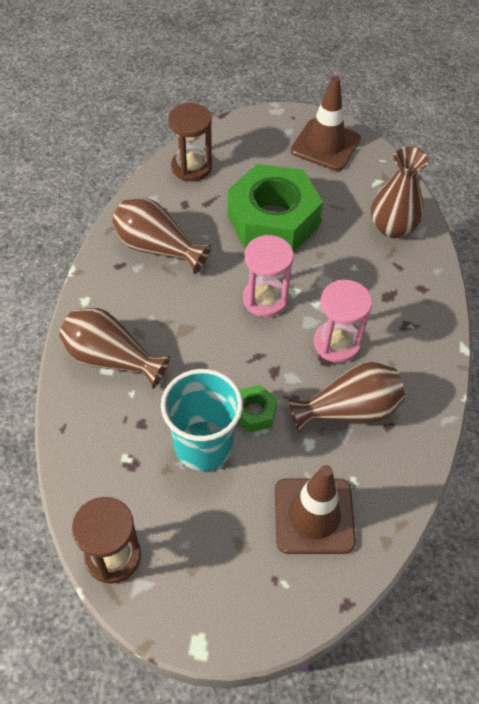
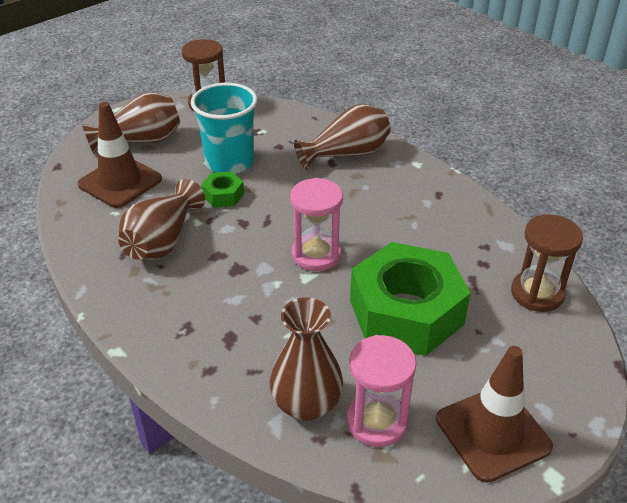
camera: 130 degrees right, 15 degrees down
(157, 248) = (439, 221): brown vase -> brown vase (140, 141)
(337, 343) = (224, 271): pink hourglass -> pink hourglass (377, 421)

